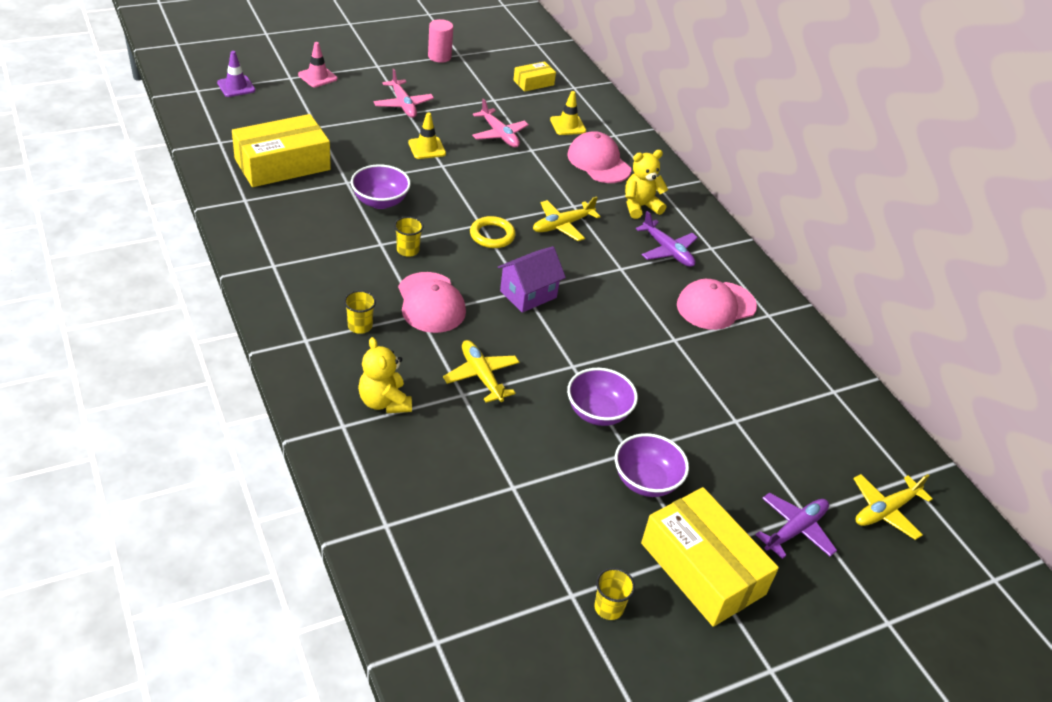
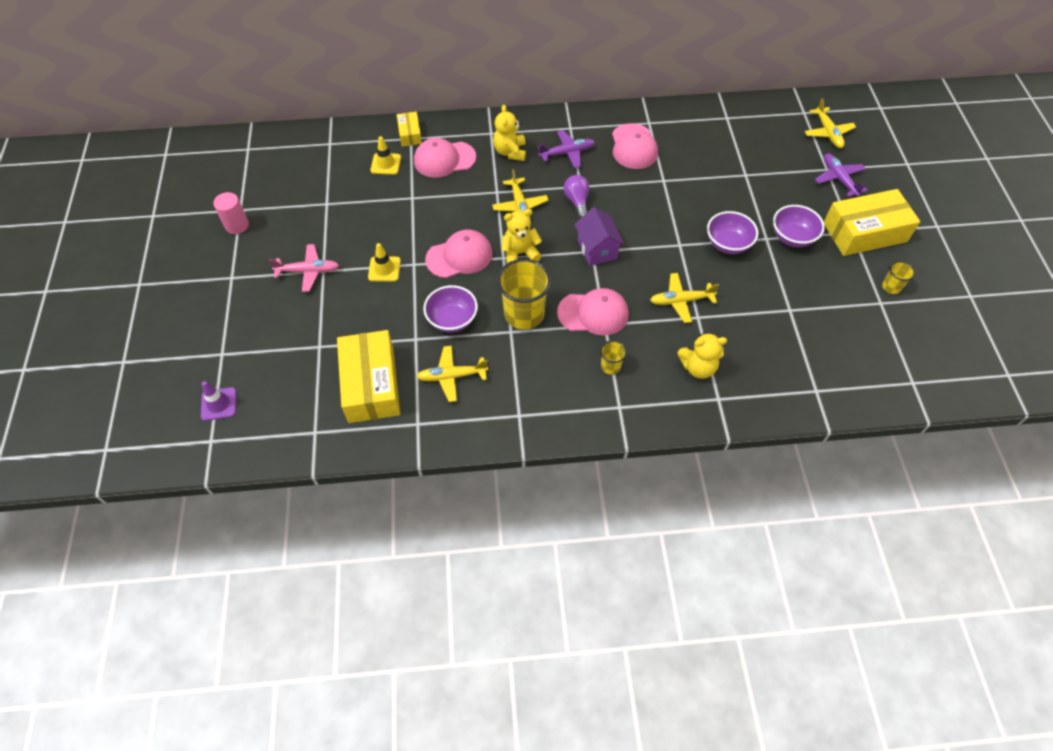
camera: 65 degrees left, 15 degrees up
(308, 212) = (452, 376): none -> yellow plane
(317, 77) = (230, 330): pink traffic cone -> none
(408, 250) = (524, 314): yellow cup -> yellow cup, size x2.07
(467, 193) = (459, 256): none -> pink cap
(492, 235) = (520, 253): yellow ring -> yellow teddy bear
(499, 134) = (382, 213): pink plane -> none
(533, 83) = (311, 168): yellow box -> yellow box (410, 134)
(594, 268) = (577, 201): none -> purple light bulb

